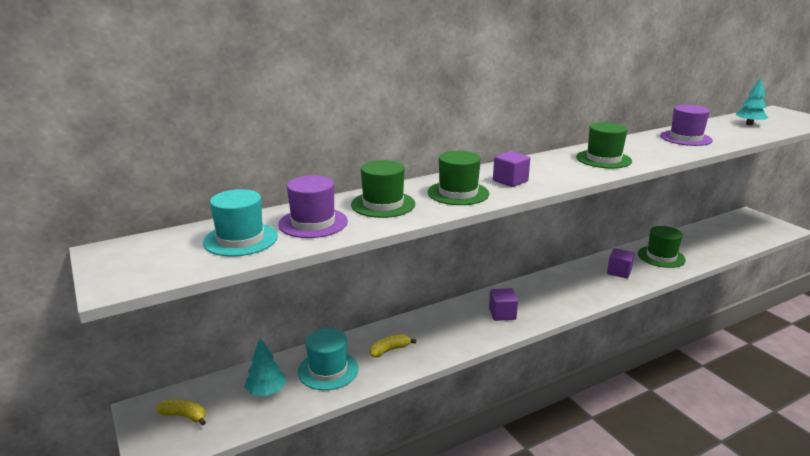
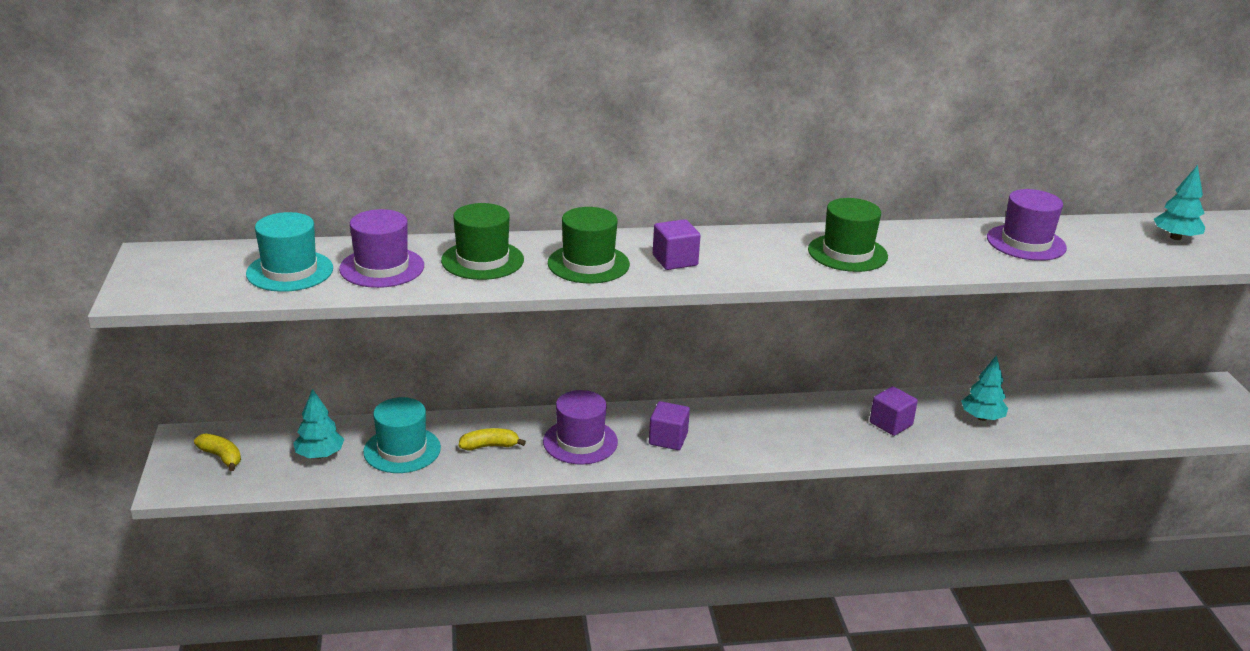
camera: 20 degrees right, 5 degrees up
(448, 331) = (580, 442): none -> purple hat
(661, 257) = (982, 417): green hat -> turquoise tree

